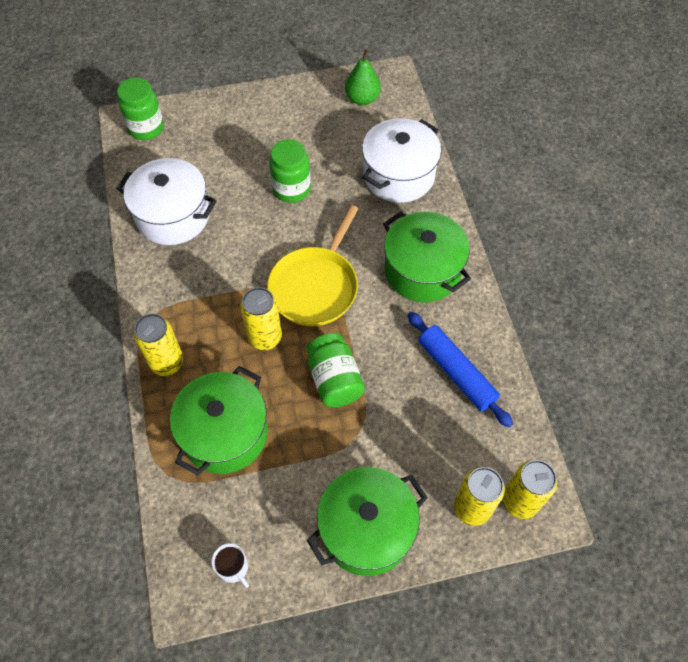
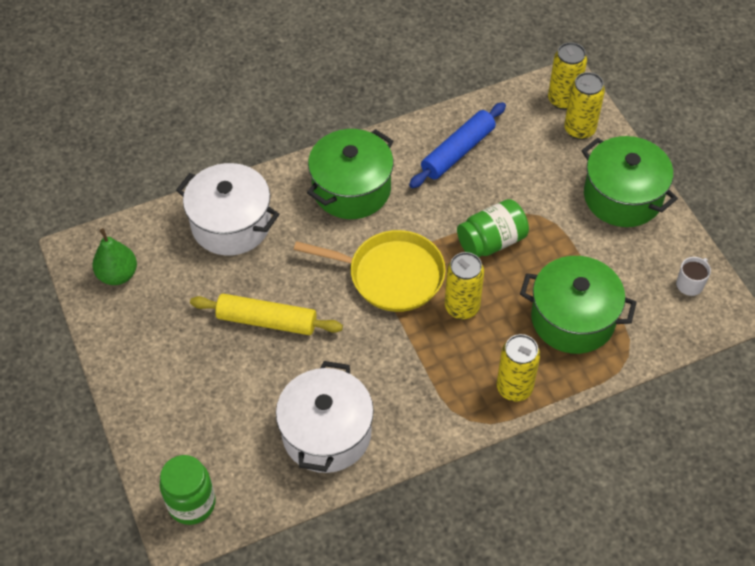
camera: 100 degrees left, 5 degrees down
(291, 189) = (267, 321): green jar -> yellow rolling pin

